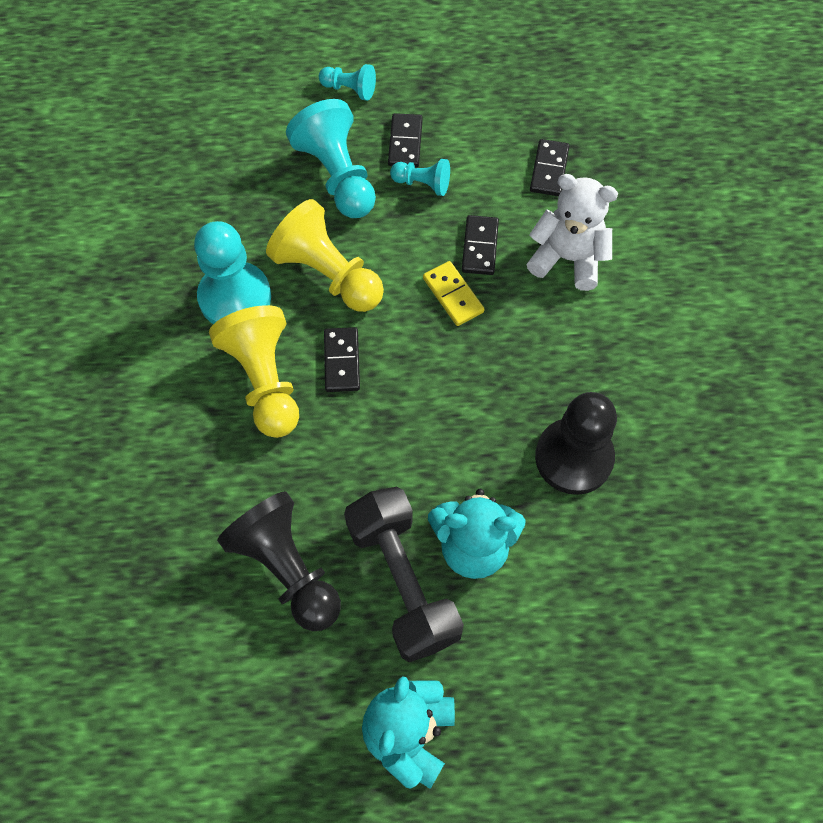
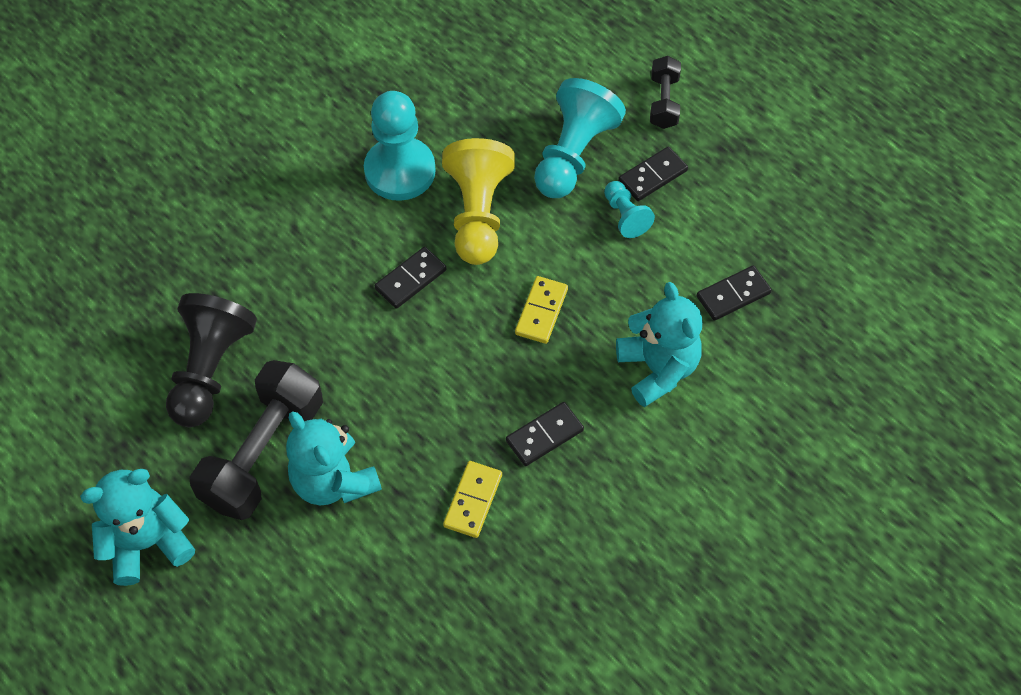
camera: 50 degrees right, 5 degrees down
(265, 381) = (348, 242): yellow pawn -> none
(349, 89) = (664, 102): turquoise pawn -> black dumbbell
(480, 247) = (605, 298): black domino -> black domino (544, 436)
(567, 258) = (657, 369): white teddy bear -> turquoise teddy bear
(574, 457) = (473, 500): black pawn -> yellow domino

